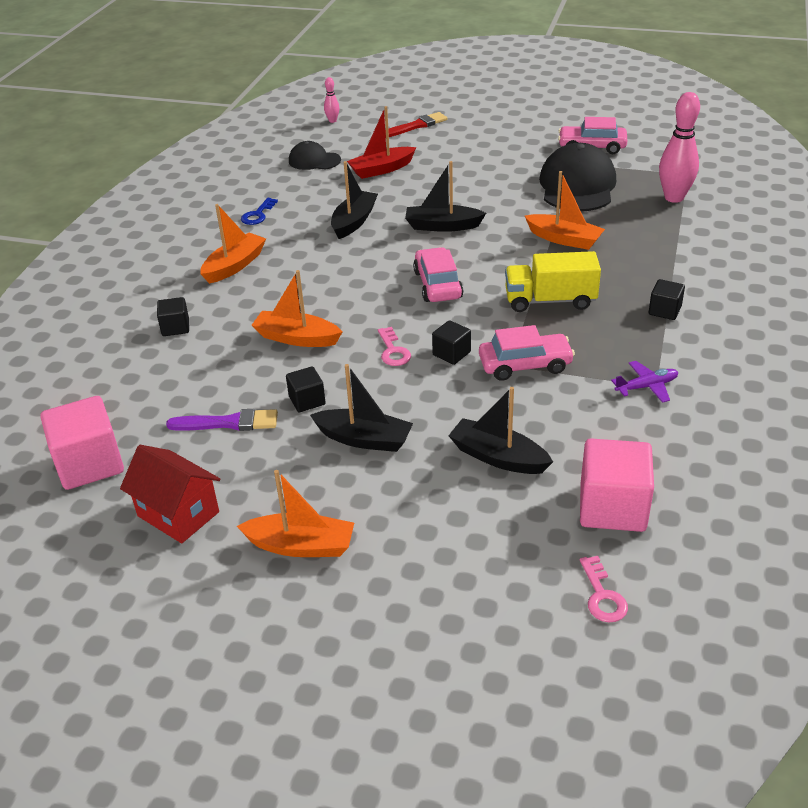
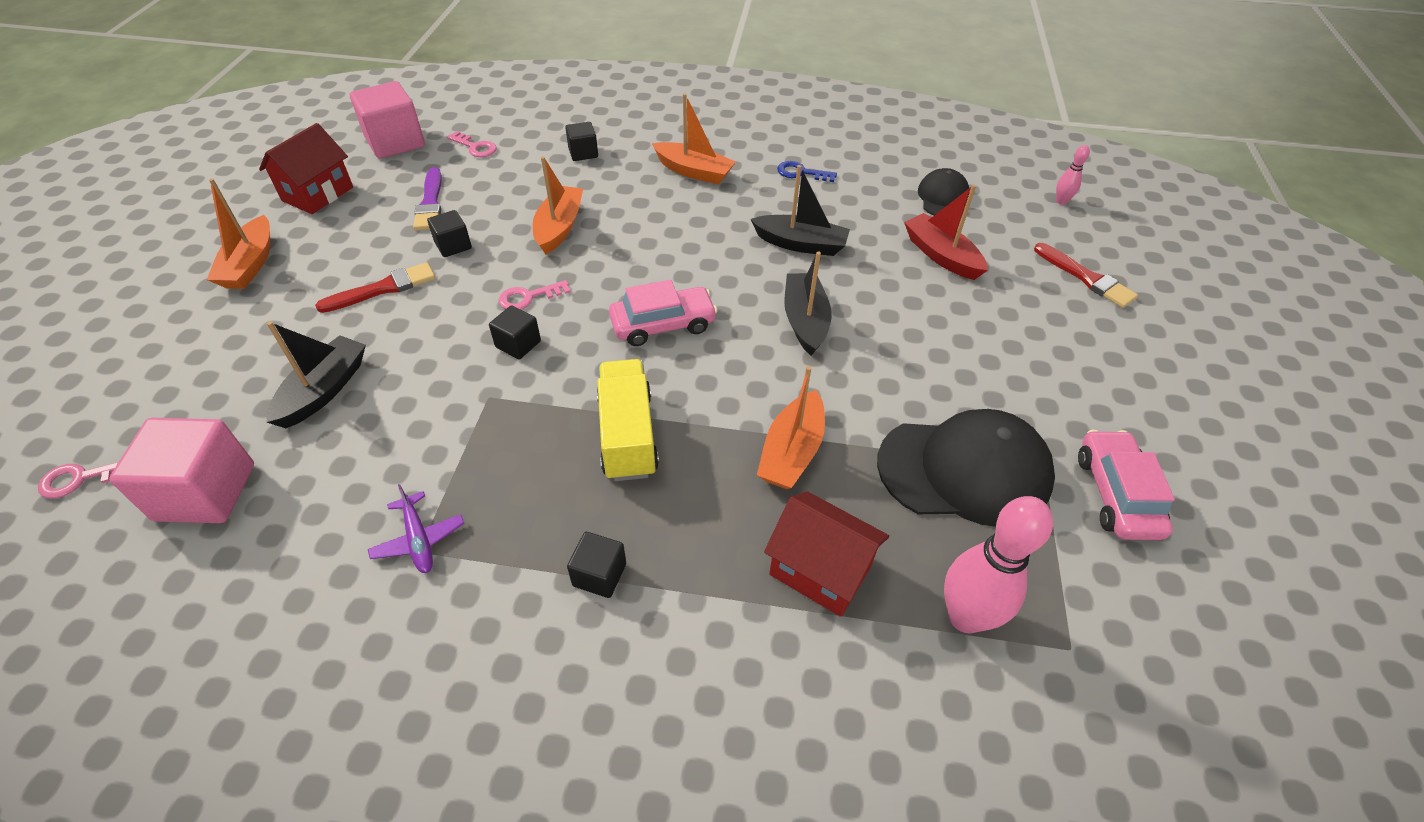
camera: 80 degrees right, 10 degrees up
(130, 400) = (475, 147): none -> pink key
(364, 439) = (383, 288): black boat -> red brush
(525, 365) = (486, 411): pink car -> none
(651, 236) = (820, 570): none -> red house

